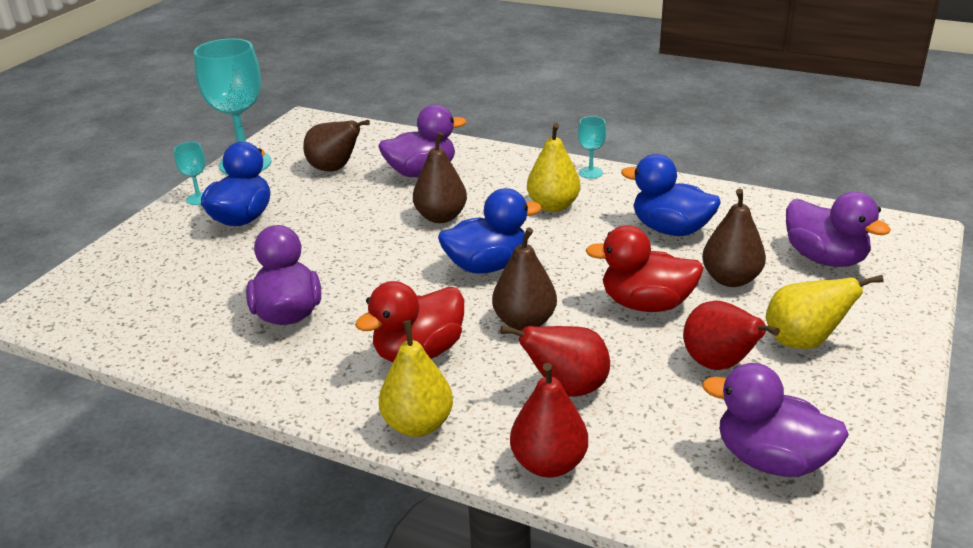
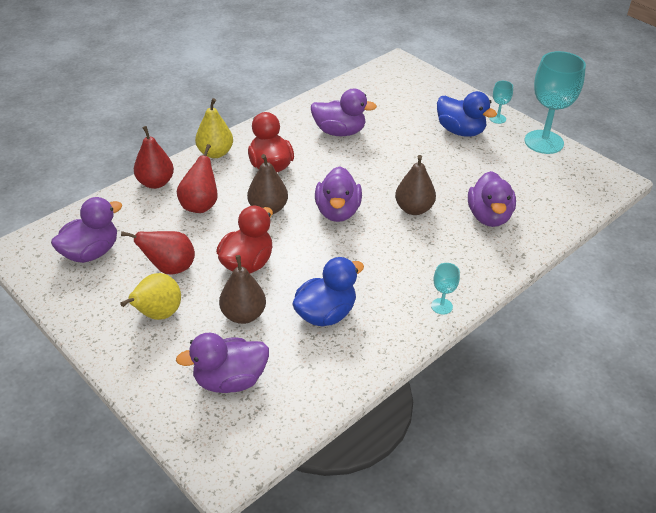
camera: 110 degrees right, 10 degrees up
(335, 169) = (515, 178): brown pear -> none
(487, 266) = (337, 212): blue duck -> purple duck
(553, 206) = (398, 266): yellow pear -> none

